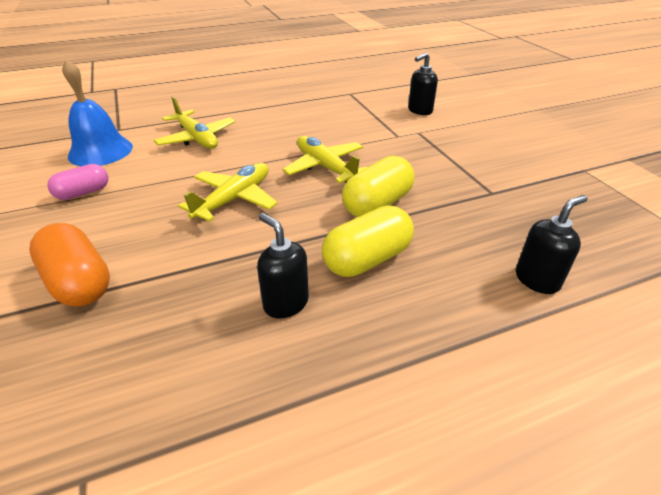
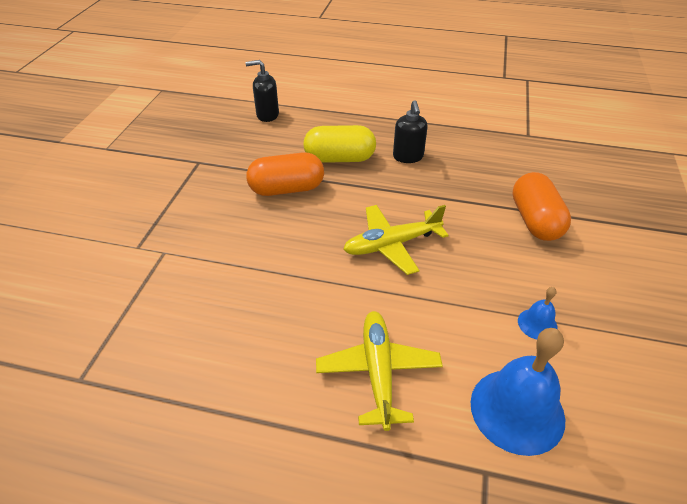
camera: 145 degrees left, 5 degrees up
(83, 193) = (537, 324): pink capsule -> blue bell
(325, 167) = (282, 244): yellow plane -> none
(377, 204) = (287, 189): yellow capsule -> orange capsule
(419, 111) = (74, 281): black soap dispenser -> none

